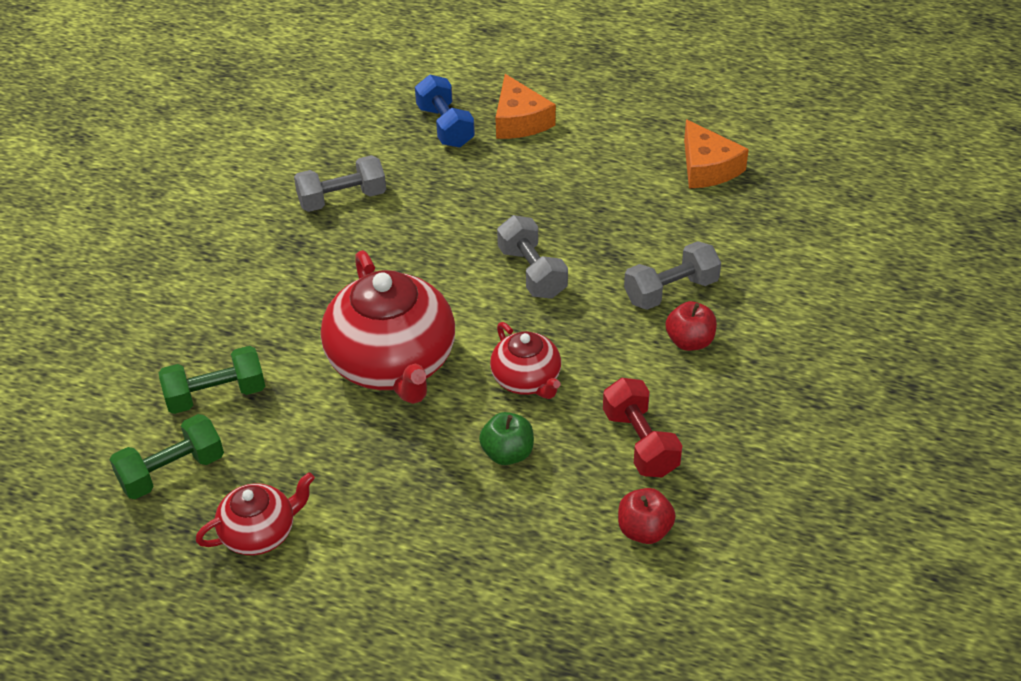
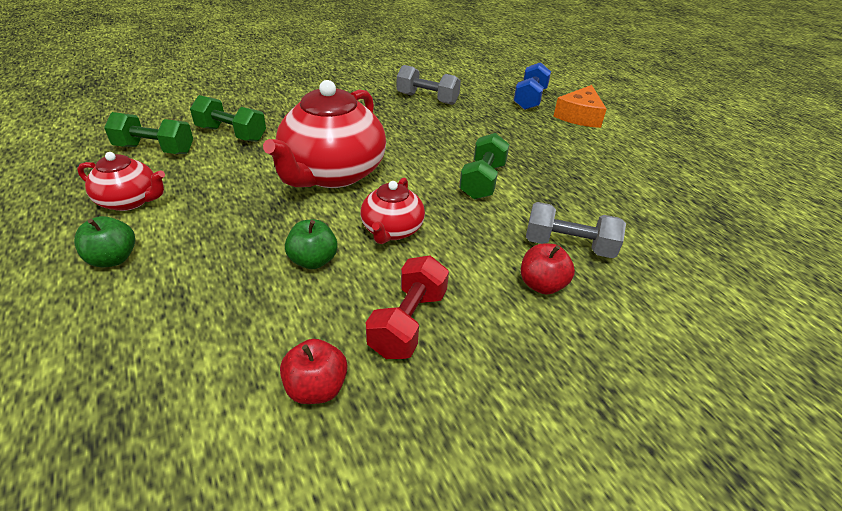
camera: 40 degrees right, 5 degrees down
(350, 582) = (113, 259): none -> green apple
(532, 272) = (482, 181): grey dumbbell -> green dumbbell
(707, 167) = (691, 197): orange cheese -> none

